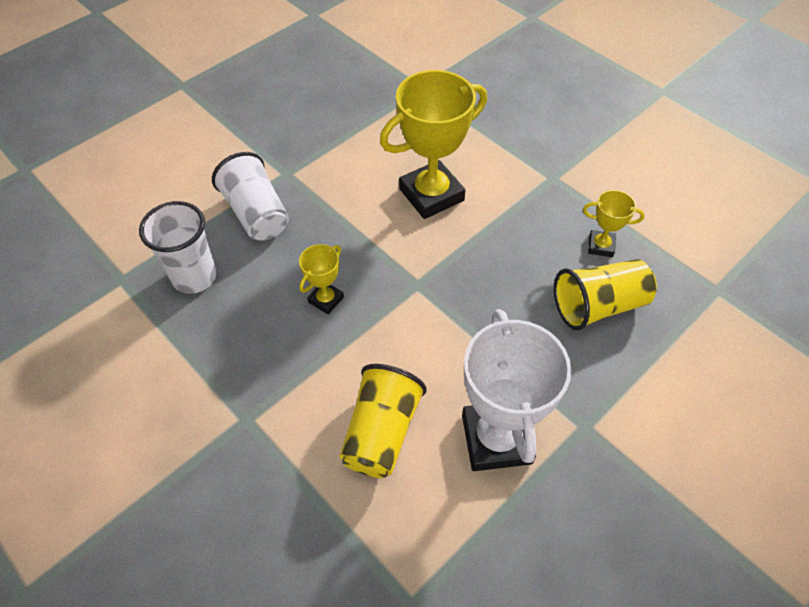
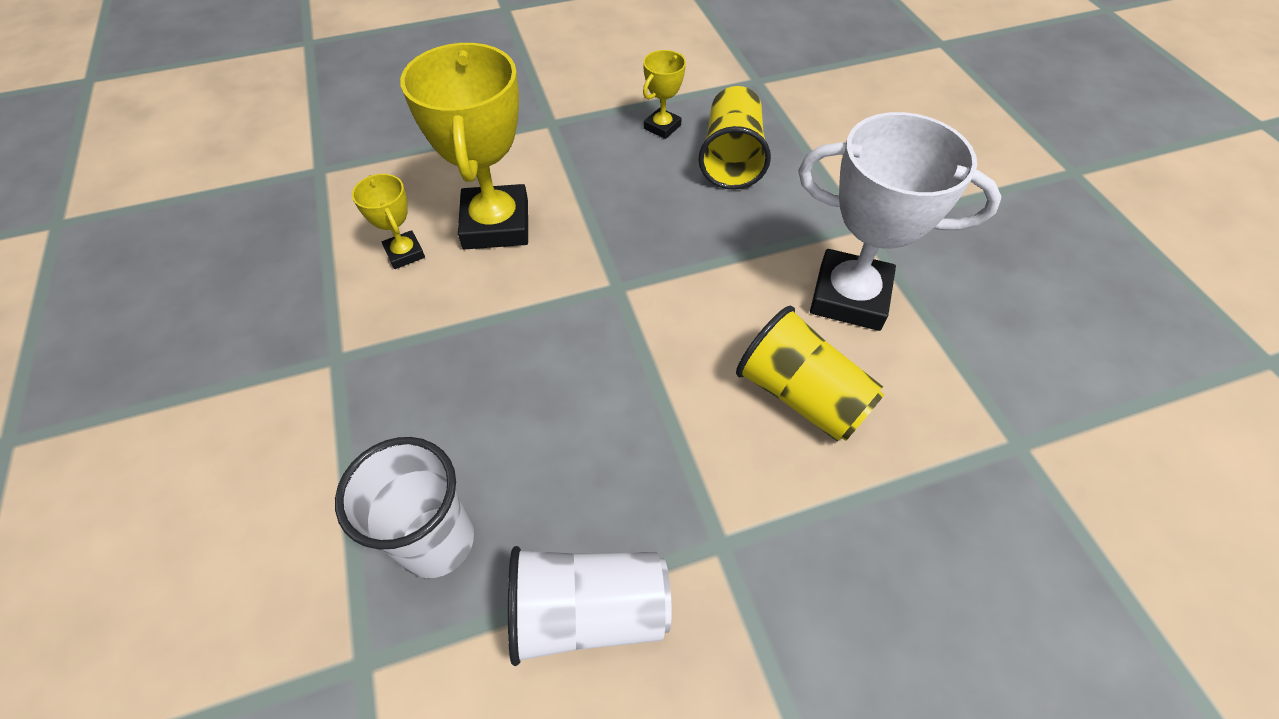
camera: 65 degrees left, 0 degrees up
(257, 214) = (379, 419): white cup -> white cup (588, 611)
(326, 300) = (583, 386): yellow trophy -> yellow trophy (405, 253)

